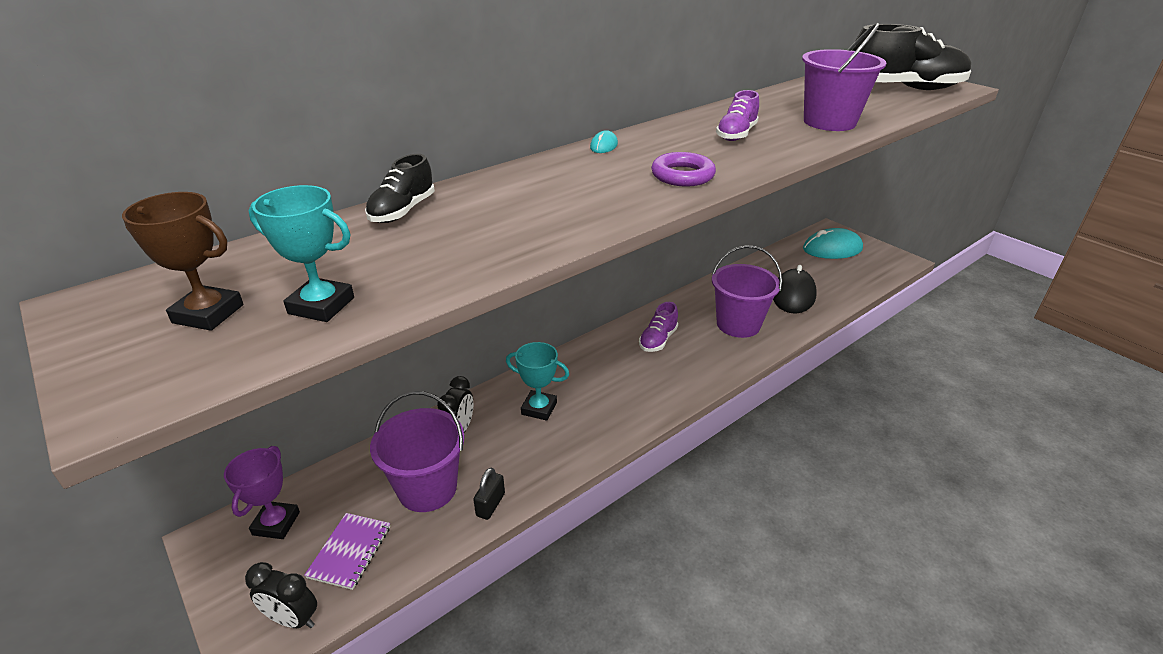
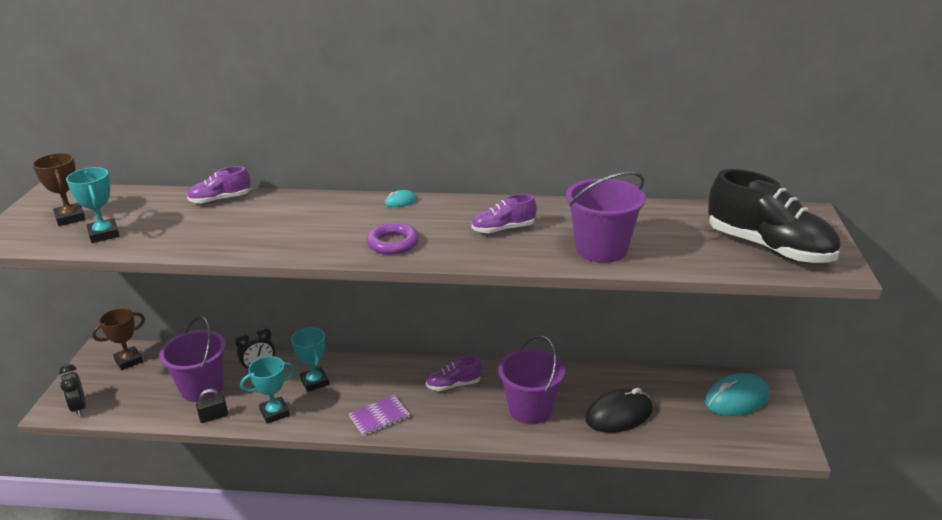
camera: 45 degrees right, 5 degrees down
(276, 523) = (129, 361): purple trophy -> brown trophy
(350, 552) = (134, 395): purple notebook -> purple notebook (379, 417)
(402, 211) = (220, 200): black shoe -> purple shoe
(548, 458) = (275, 413): none -> turquoise trophy
(832, 249) = (736, 399): turquoise mouse -> turquoise mouse turned 60 degrees counterclockwise

